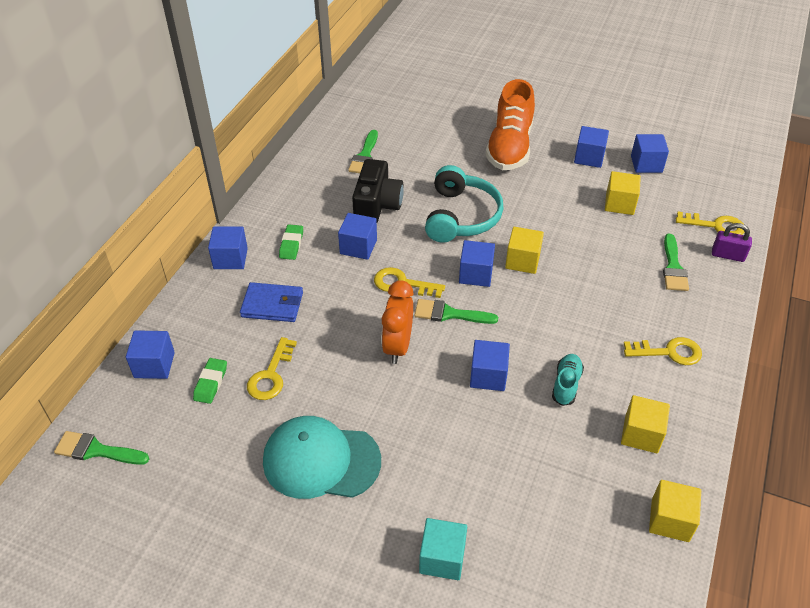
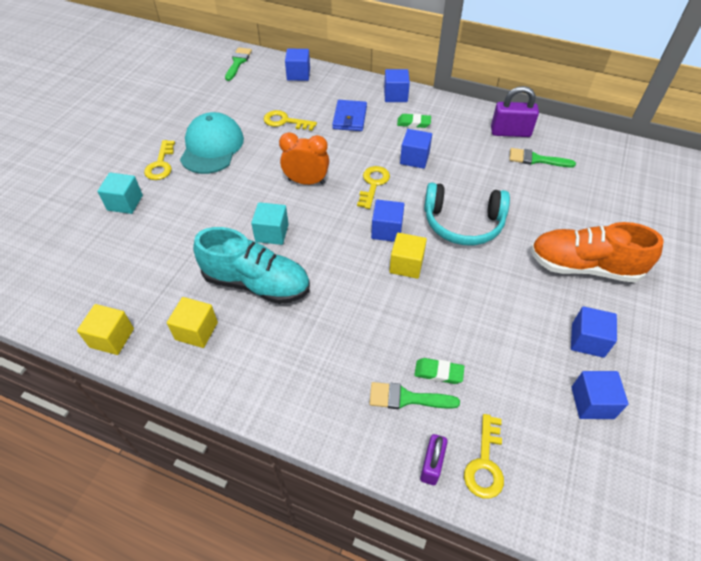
camera: 90 degrees right, 5 degrees up
(211, 383) = (281, 97): green eraser -> green eraser (438, 373)
(318, 168) = (510, 132): none -> purple padlock
(377, 205) = (469, 168): black camera -> none
(449, 314) = (339, 212): green brush -> none
(488, 376) = (272, 233): blue cube -> turquoise cube
(566, 385) = (256, 283): turquoise shoe -> turquoise shoe, size x2.12
(619, 204) = (507, 360): yellow cube -> none
(668, 352) = (286, 370): yellow key -> yellow key (161, 164)

